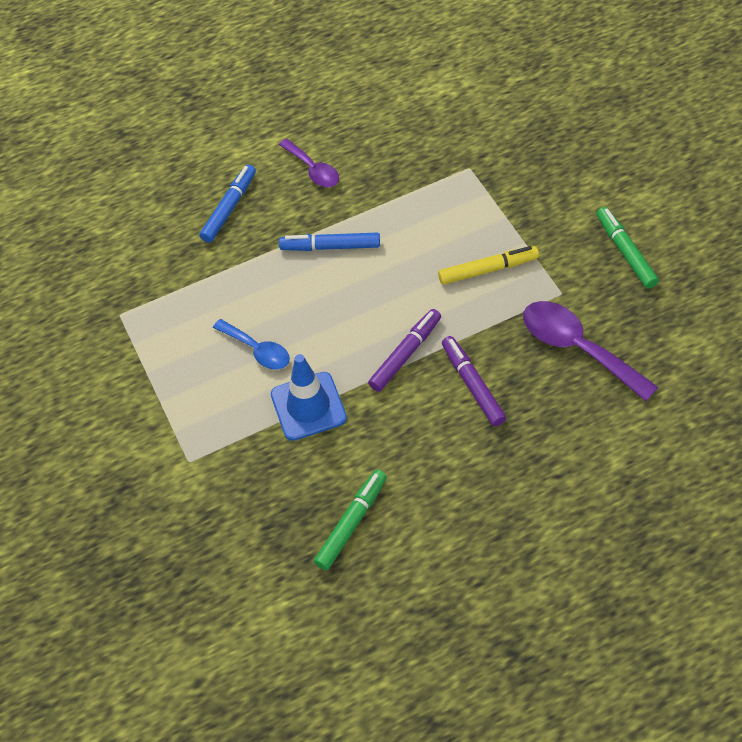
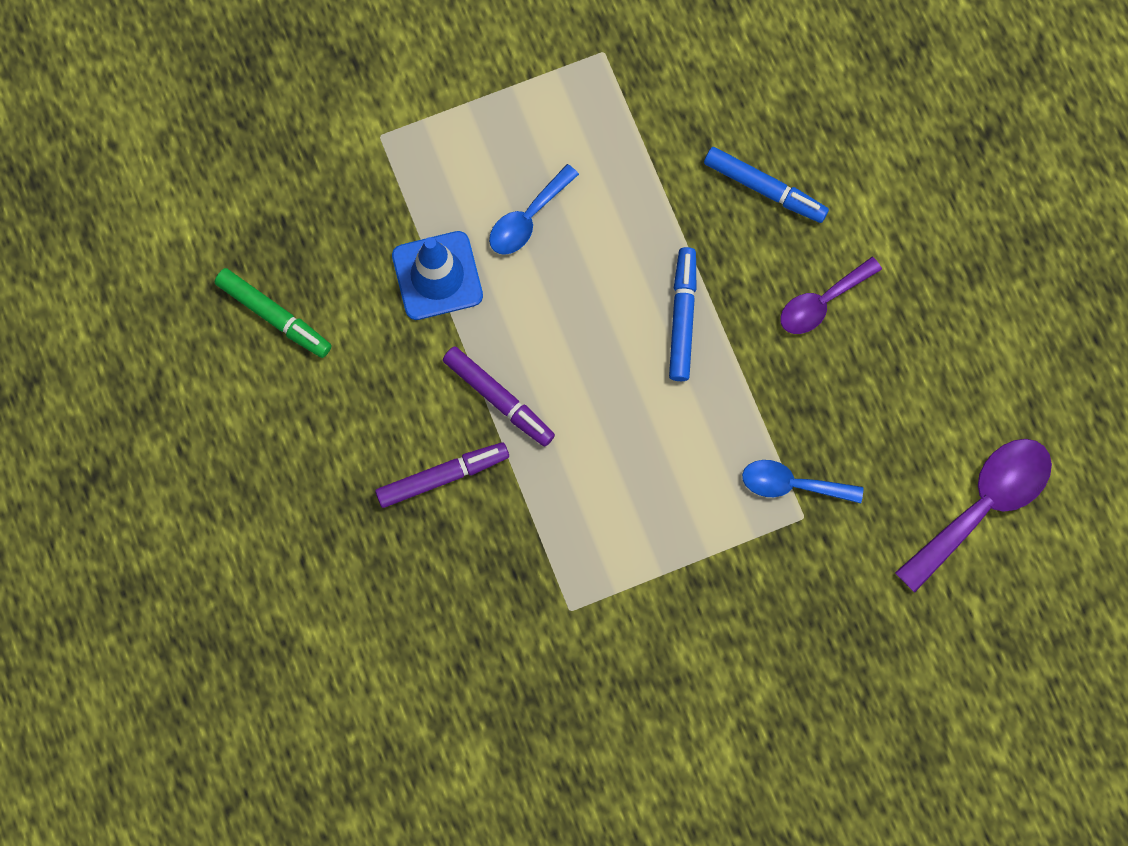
camera: 90 degrees right, 20 degrees up
(447, 175) = (792, 484): none -> blue spoon
(488, 270) = (620, 519): yellow marker -> none
(577, 348) = (481, 616): purple spoon -> purple spoon (982, 505)
(625, 252) = (629, 708): green marker -> none

